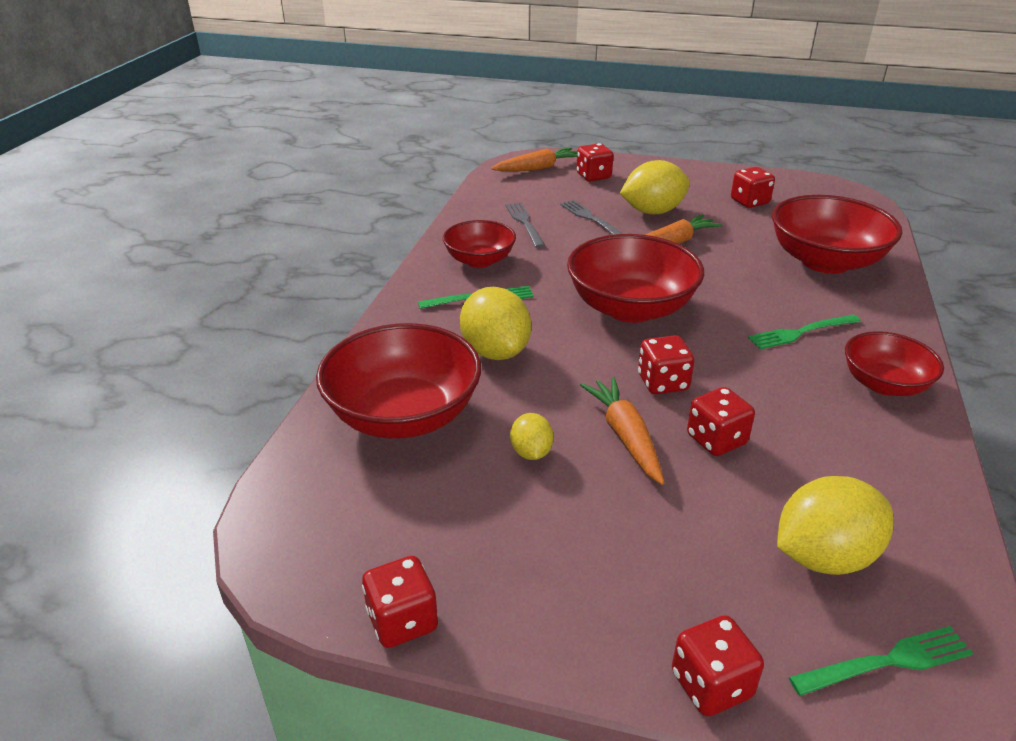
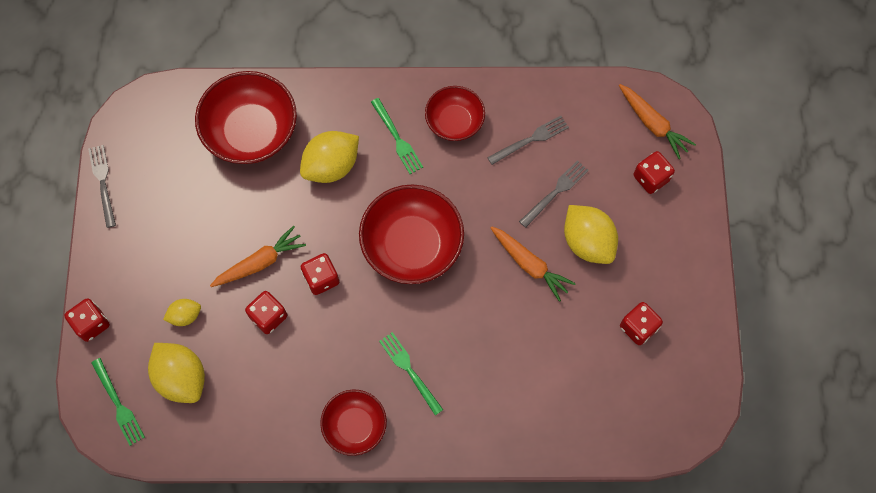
camera: 75 degrees right, 35 degrees up
(402, 621) = (102, 182): red dice -> grey fork
(531, 452) = (233, 212): yellow lemon -> yellow lemon (185, 315)
(825, 261) = (532, 394): red bowl -> none

